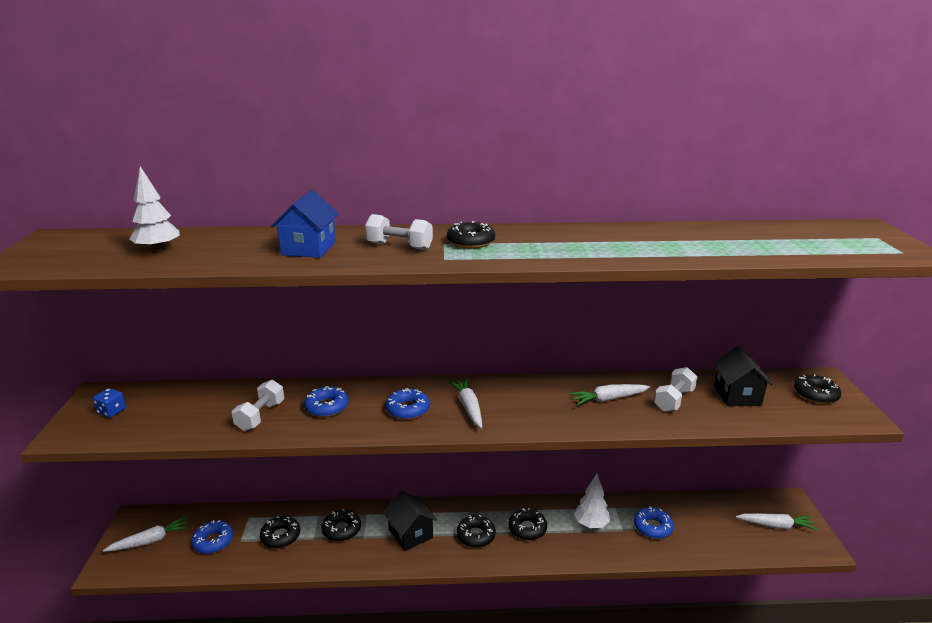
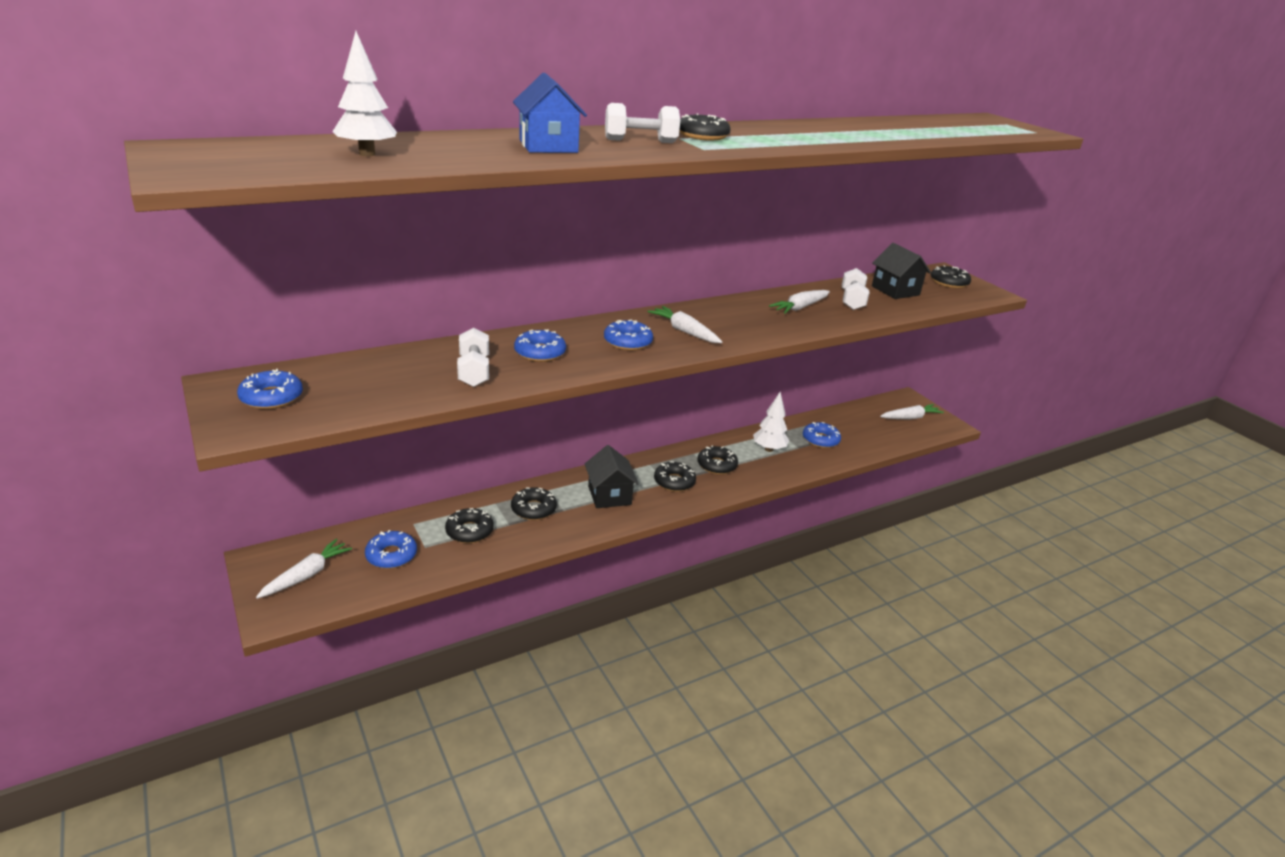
camera: 30 degrees left, 5 degrees up
(112, 411) = (271, 397): blue dice -> blue donut
(410, 534) = (609, 495): black house -> black house turned 45 degrees clockwise

